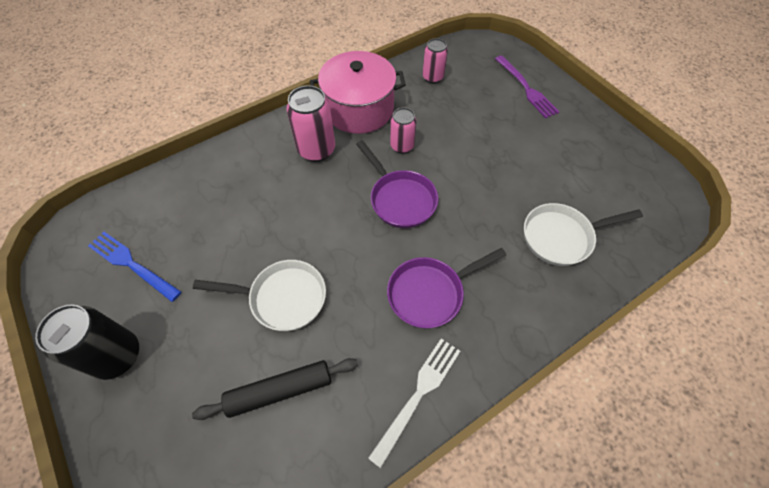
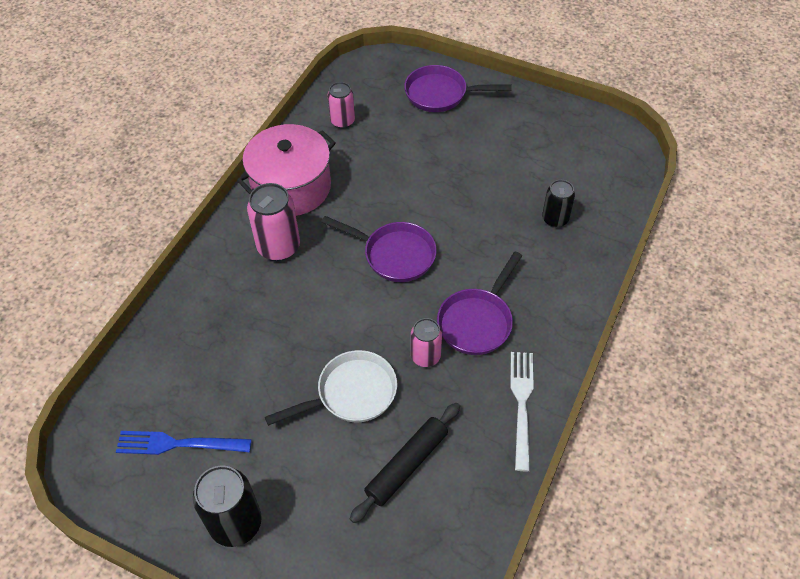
camera: 30 degrees left, 5 degrees down
(402, 146) = (361, 204): pink can -> pink can (425, 356)
(527, 89) = (441, 94): purple fork -> purple pan
(561, 237) = (555, 219): white pan -> black can

